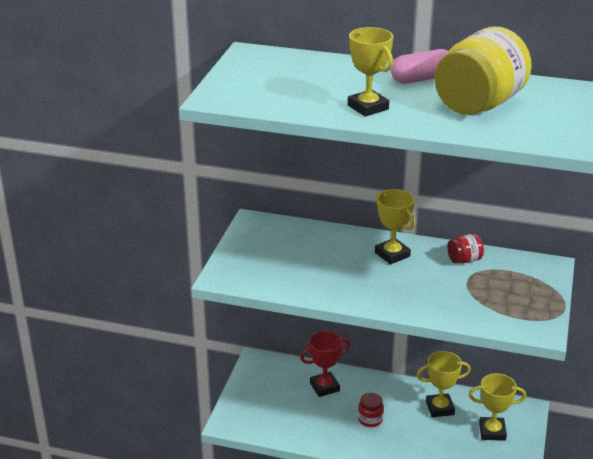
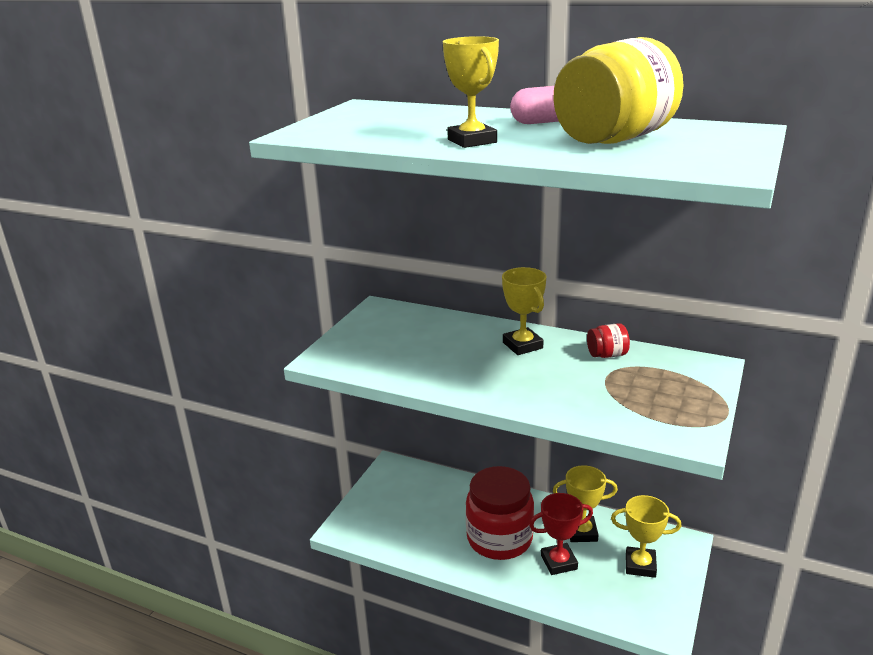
camera: 10 degrees right, 5 degrees down
(324, 387) = (456, 498): red trophy -> red trophy (559, 562)
(370, 419) = (499, 539): red jar -> red jar, size x2.31

